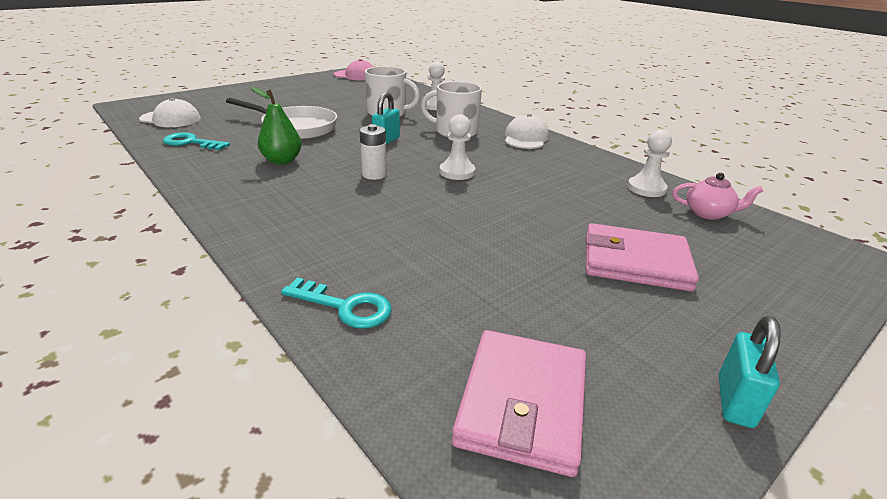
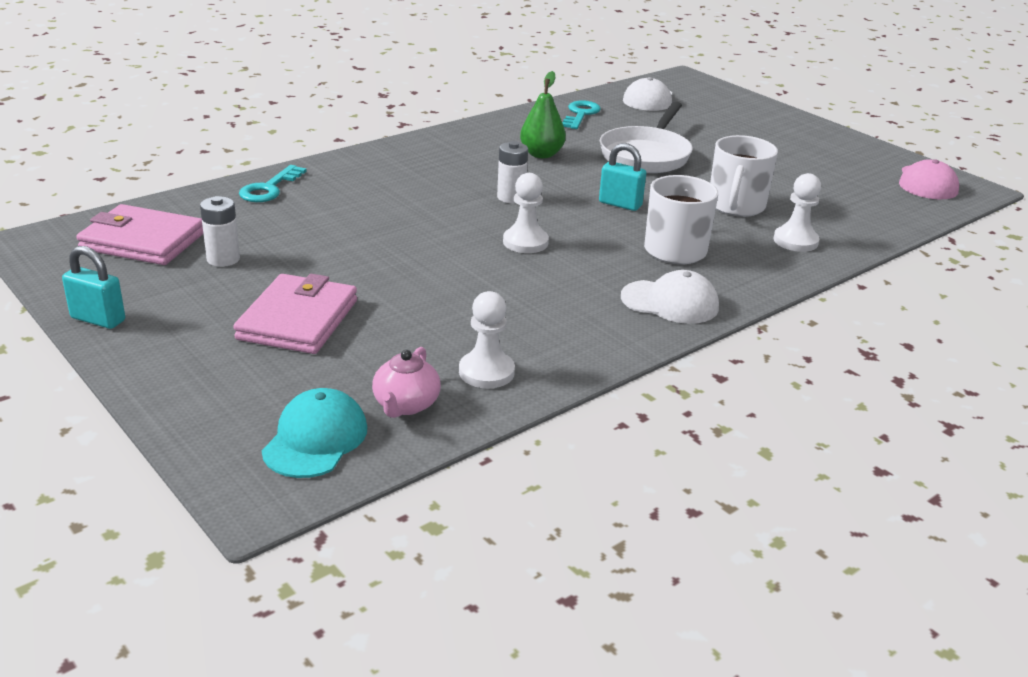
camera: 90 degrees right, 0 degrees up
(544, 320) = (223, 259): none -> white battery
(780, 243) = (315, 439): none -> turquoise cap

